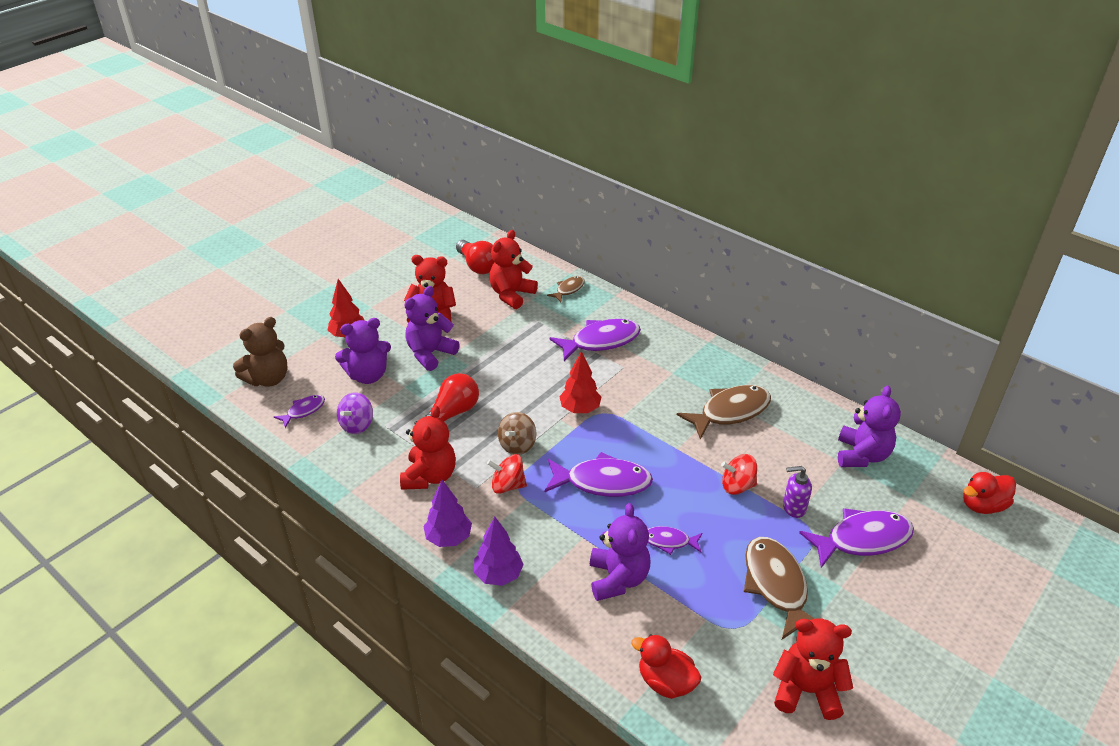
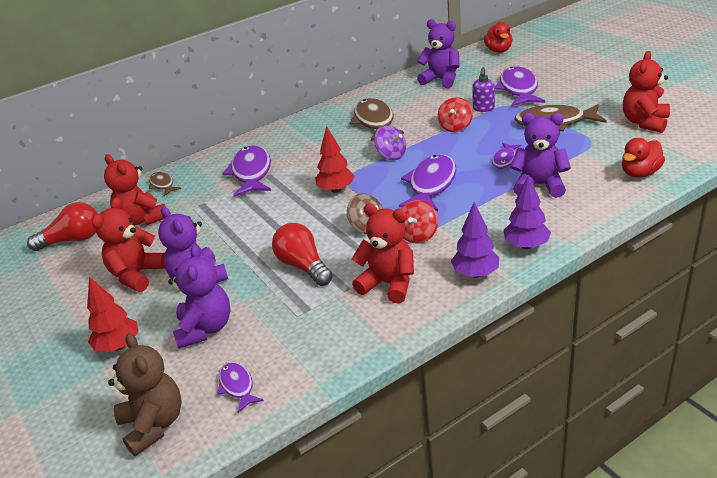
camera: 70 degrees left, 5 degrees down
(357, 425) = (286, 338): purple spinning top -> purple spinning top (391, 155)

